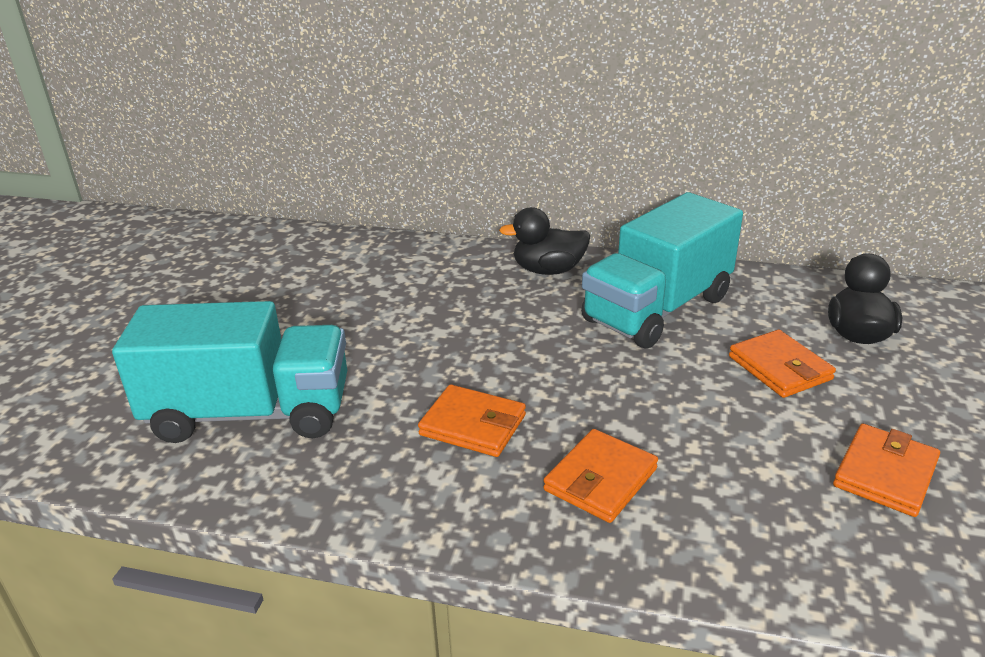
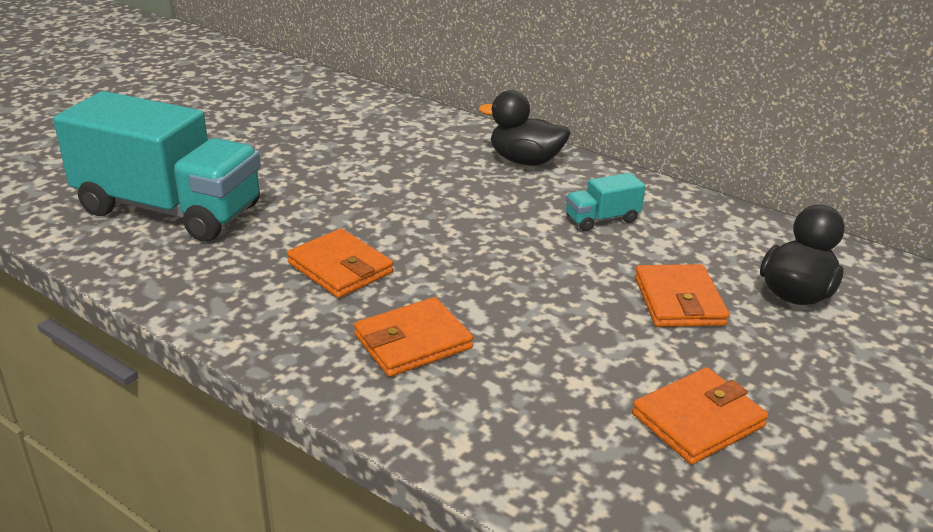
camera: 20 degrees right, 0 degrees up
(657, 309) = (602, 219): turquoise truck -> turquoise truck, size x0.41

